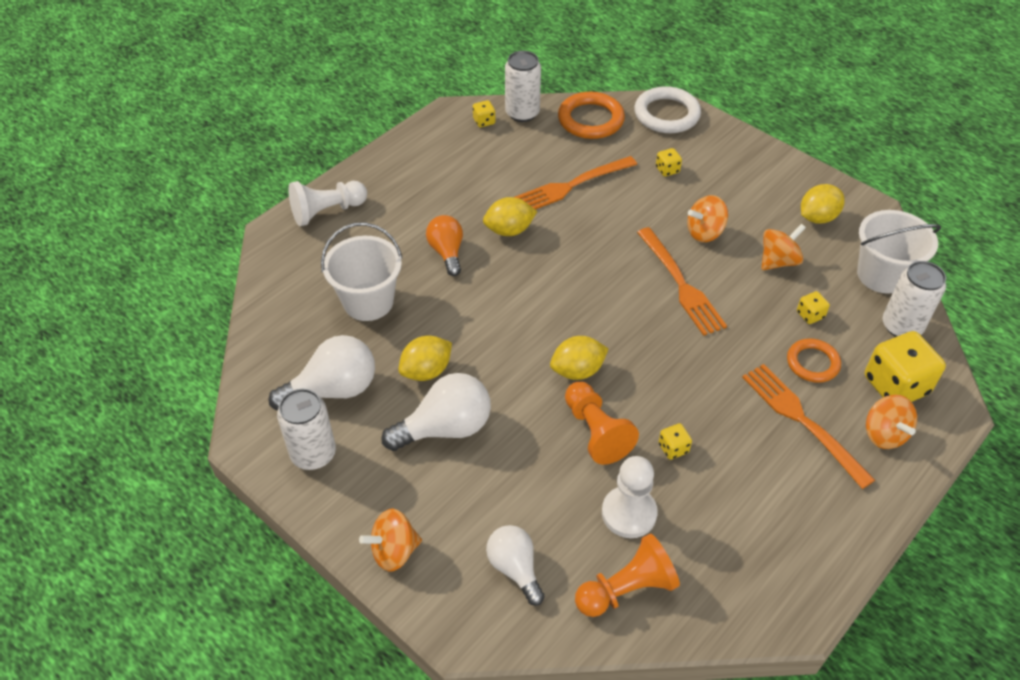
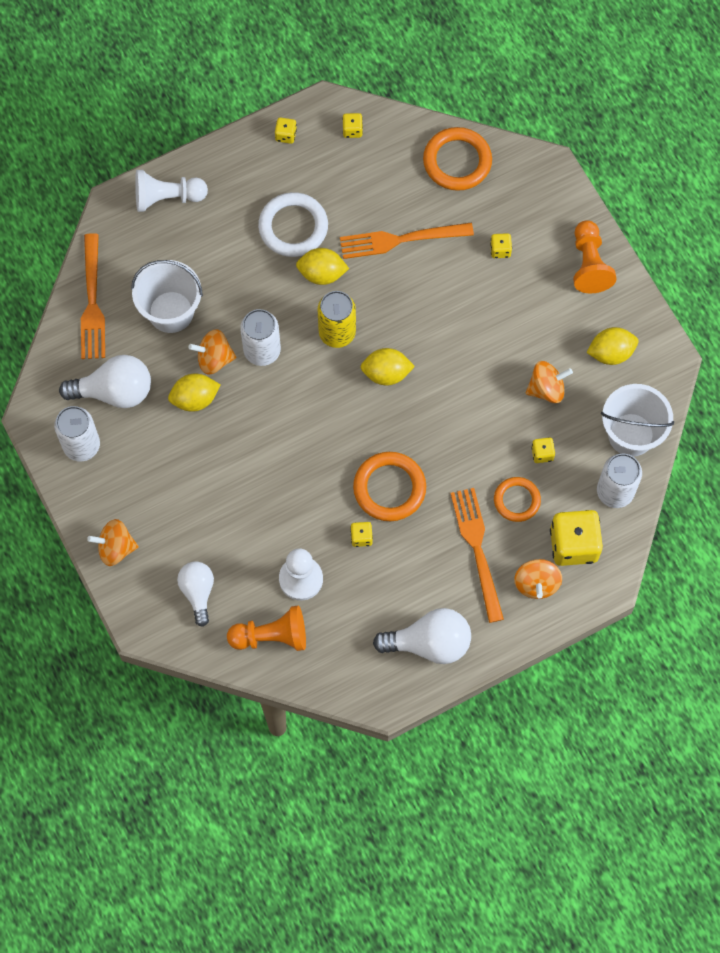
camera: 20 degrees right, 20 degrees up
(423, 139) = (286, 135): none -> yellow dice
(445, 428) = (191, 458): white light bulb -> white light bulb (429, 643)
(447, 252) = (257, 280): orange light bulb -> none
(522, 113) = (394, 131): white can -> white can (262, 351)
(548, 272) = (337, 332): none -> yellow can
(577, 371) = (318, 441): yellow lemon -> yellow lemon (386, 373)
(596, 432) = (307, 502): orange pawn -> orange pawn (589, 264)
(666, 114) = (535, 178): white ring -> white ring (293, 227)
(676, 392) = (389, 488): none -> orange ring
(681, 284) = (447, 384): orange fork -> orange fork (92, 302)
(705, 232) = (497, 335): orange spinning top -> orange spinning top (214, 359)

